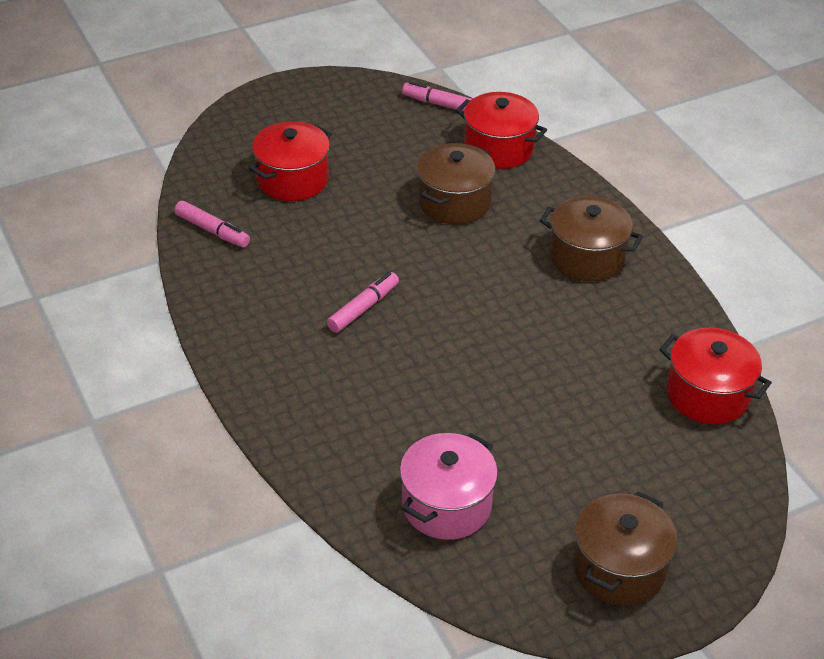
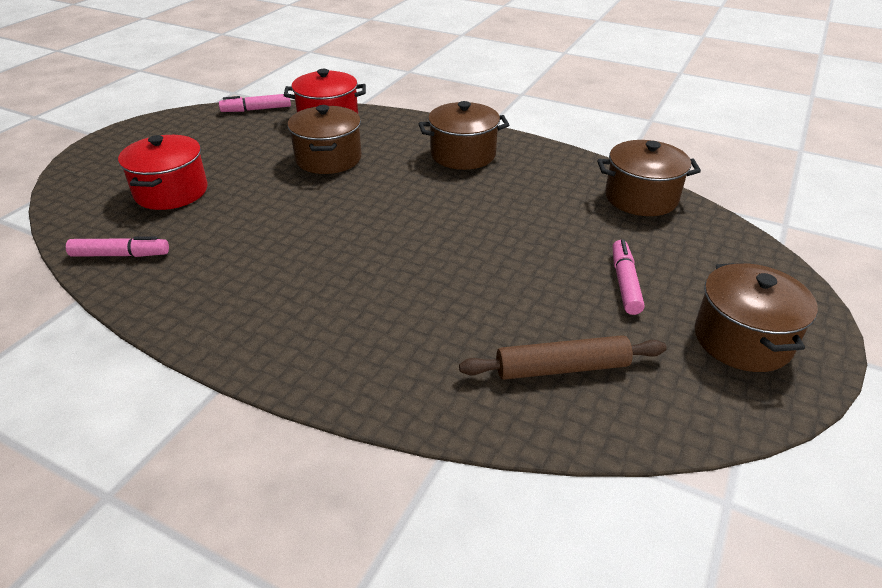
camera: 35 degrees left, 5 degrees down
(363, 308) = (325, 253): pink marker -> pink marker (625, 283)
(446, 505) = (562, 368): pink pot -> brown rolling pin
(707, 394) = (641, 198): red pot -> brown pot

